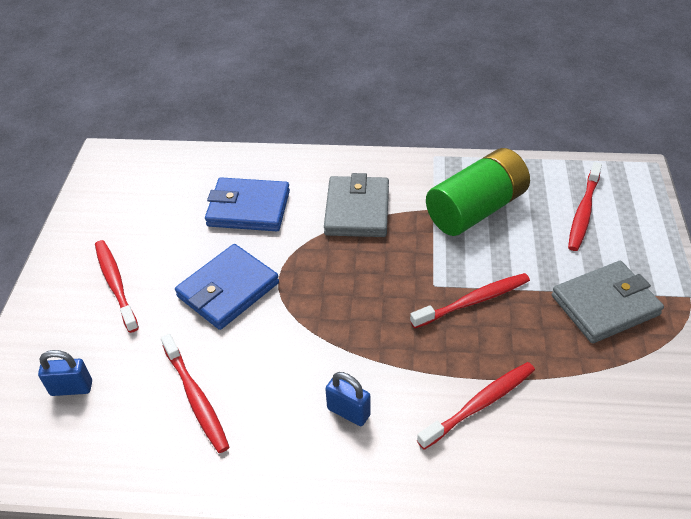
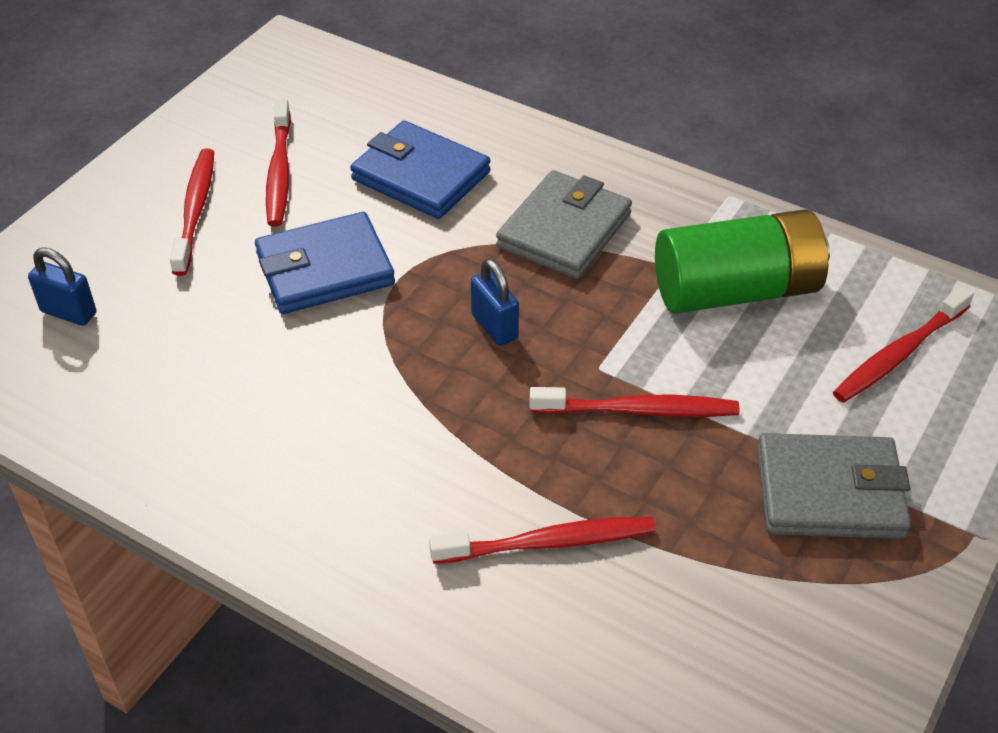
camera: 25 degrees right, 0 degrees up
(196, 398) = (200, 383): red toothbrush -> red toothbrush (279, 171)
(348, 412) = (371, 478): blue padlock -> blue padlock (494, 327)

